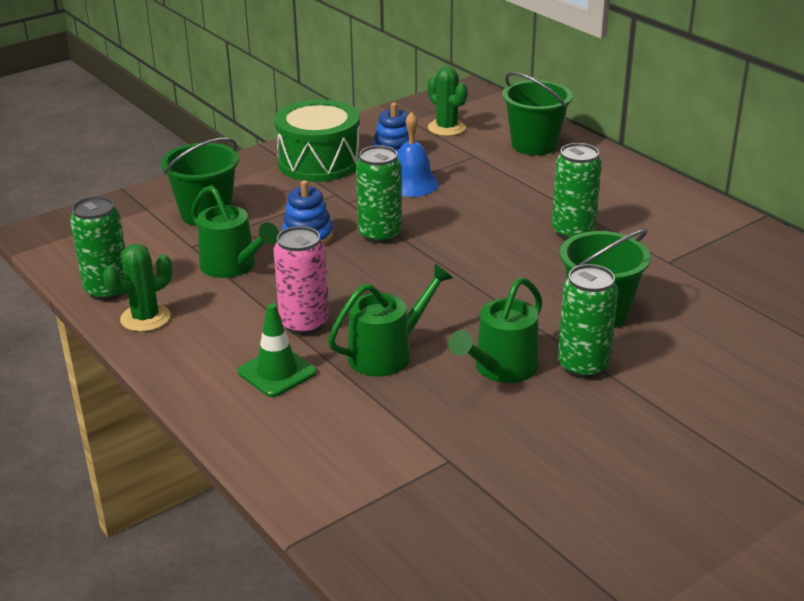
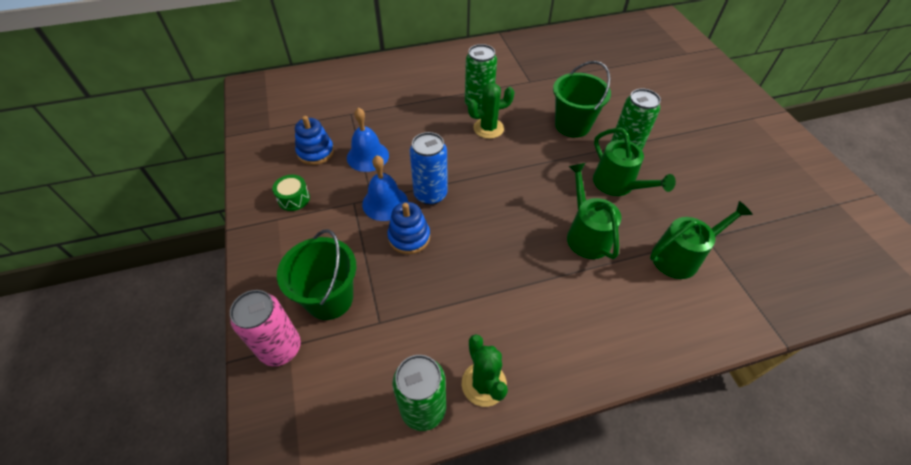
camera: 70 degrees left, 20 degrees up
(233, 266) = (429, 298): green watering can -> green watering can (680, 256)
(277, 372) = (591, 304): green traffic cone -> none
(304, 324) = (533, 271): pink can -> pink can (281, 348)
(319, 162) = (294, 198): green drum -> green drum, size x0.43
(347, 211) = (385, 203): none -> blue bell
(380, 234) = (430, 194): green can -> blue can
(446, 128) = (297, 114): green cactus -> green cactus (488, 128)
(534, 145) = (357, 83): green bucket -> none

